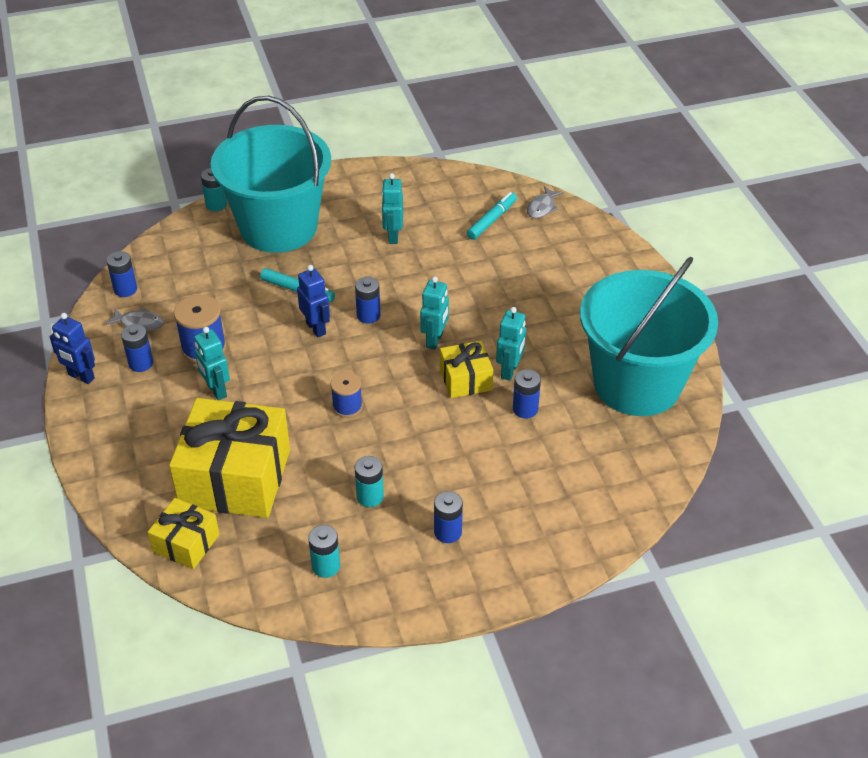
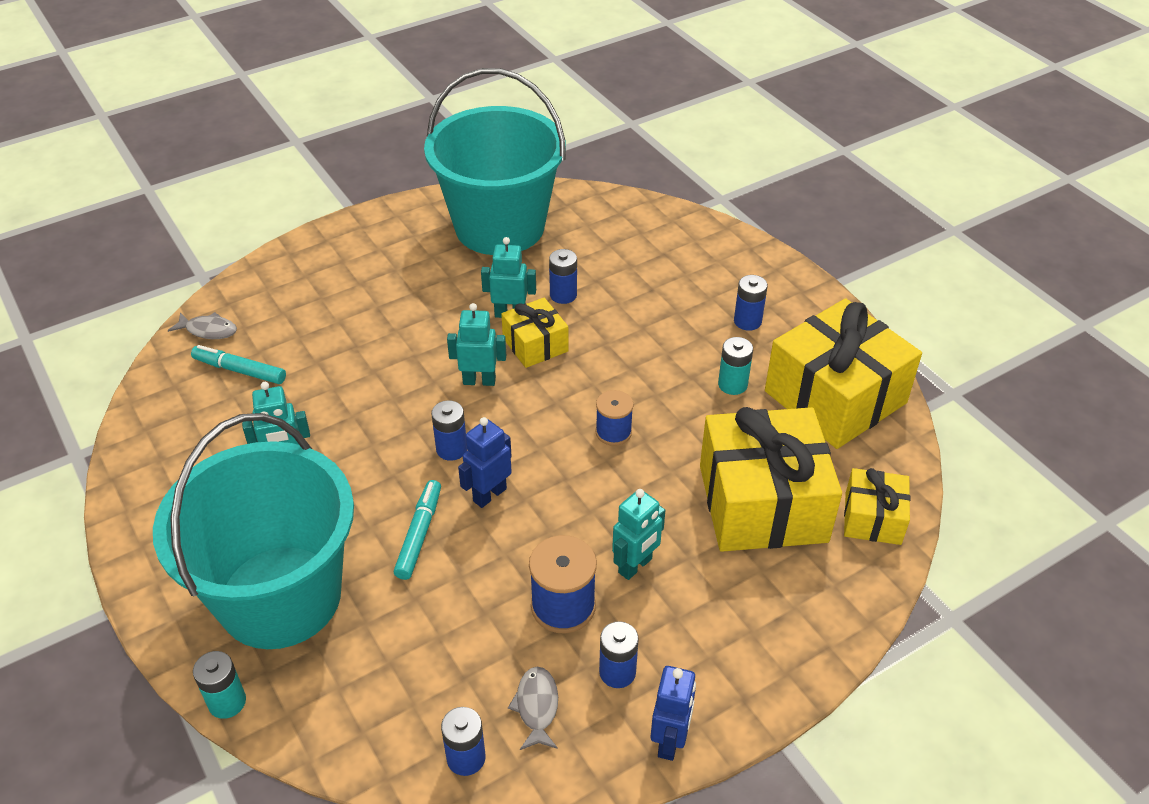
camera: 105 degrees left, 0 degrees up
(326, 566) = (835, 397): turquoise battery -> yellow gift

